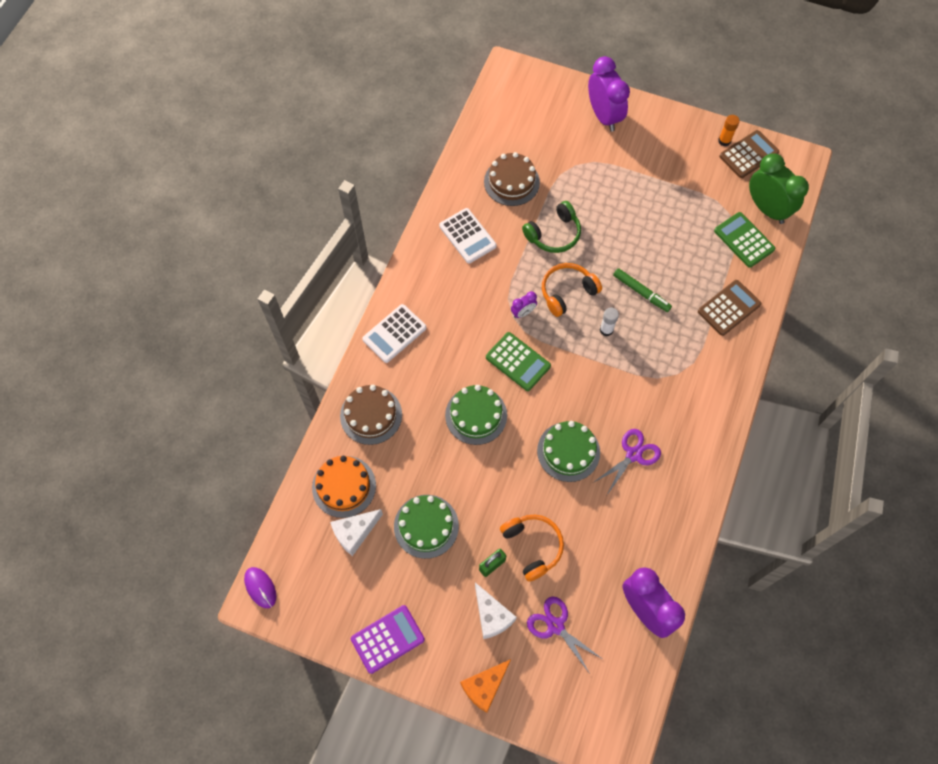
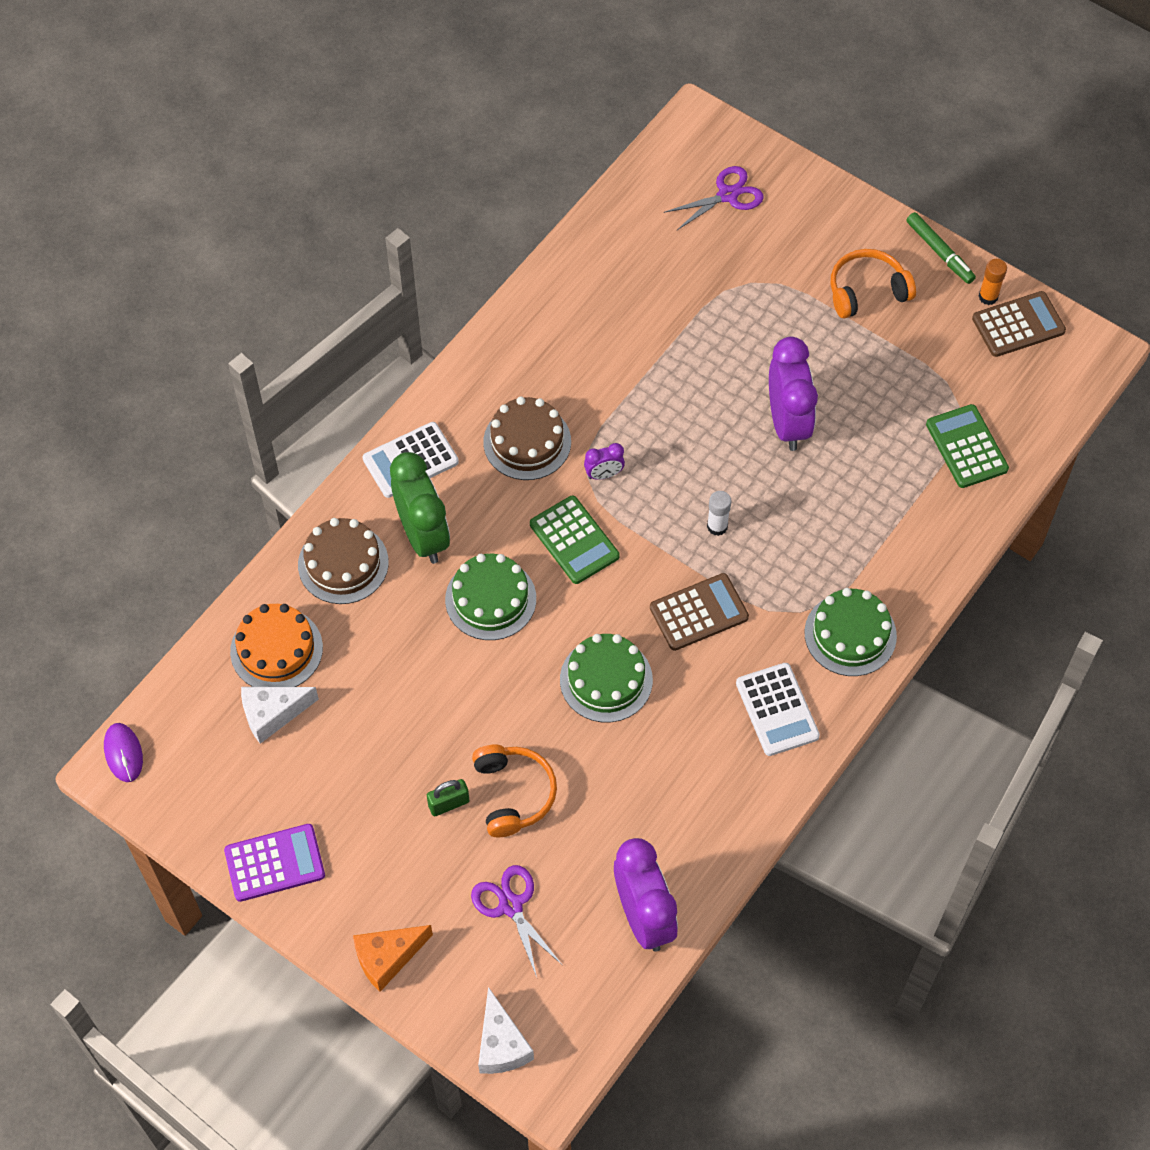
camera: 15 degrees right, 5 degrees down
(426, 526) = (373, 730): green cake -> green cake (850, 634)
(467, 236) = (558, 349): white calculator -> white calculator (777, 710)
(492, 616) = (426, 870): white cheese -> white cheese (501, 1044)
(511, 182) = (648, 286): brown cake -> brown cake (527, 442)
(553, 234) = (685, 374): green headphones -> none
(567, 292) = (678, 461): orange headphones -> orange headphones (867, 291)
(603, 116) = (817, 221): purple clock -> purple clock (787, 423)
(633, 455) = (698, 707): purple scissors -> purple scissors (727, 195)
(641, 292) = (786, 486): green marker -> green marker (939, 252)
(729, 308) = (909, 538): brown calculator -> brown calculator (698, 612)
(767, 209) = (1017, 410): green clock -> green clock (423, 535)

